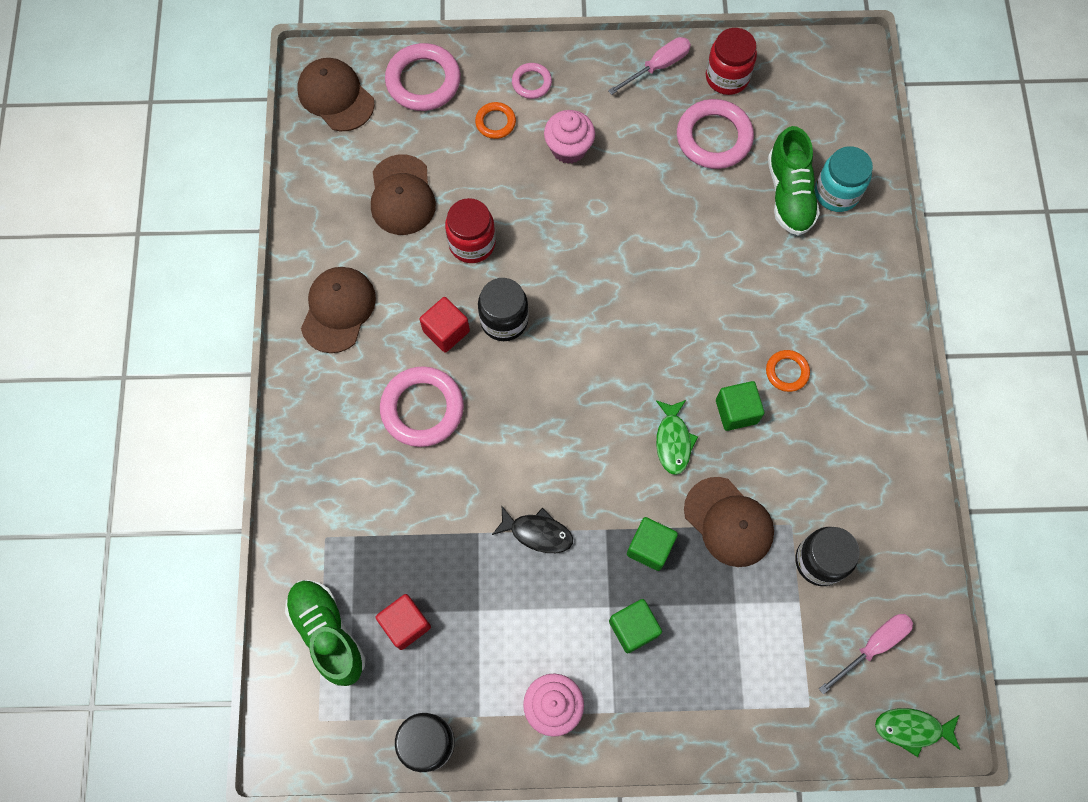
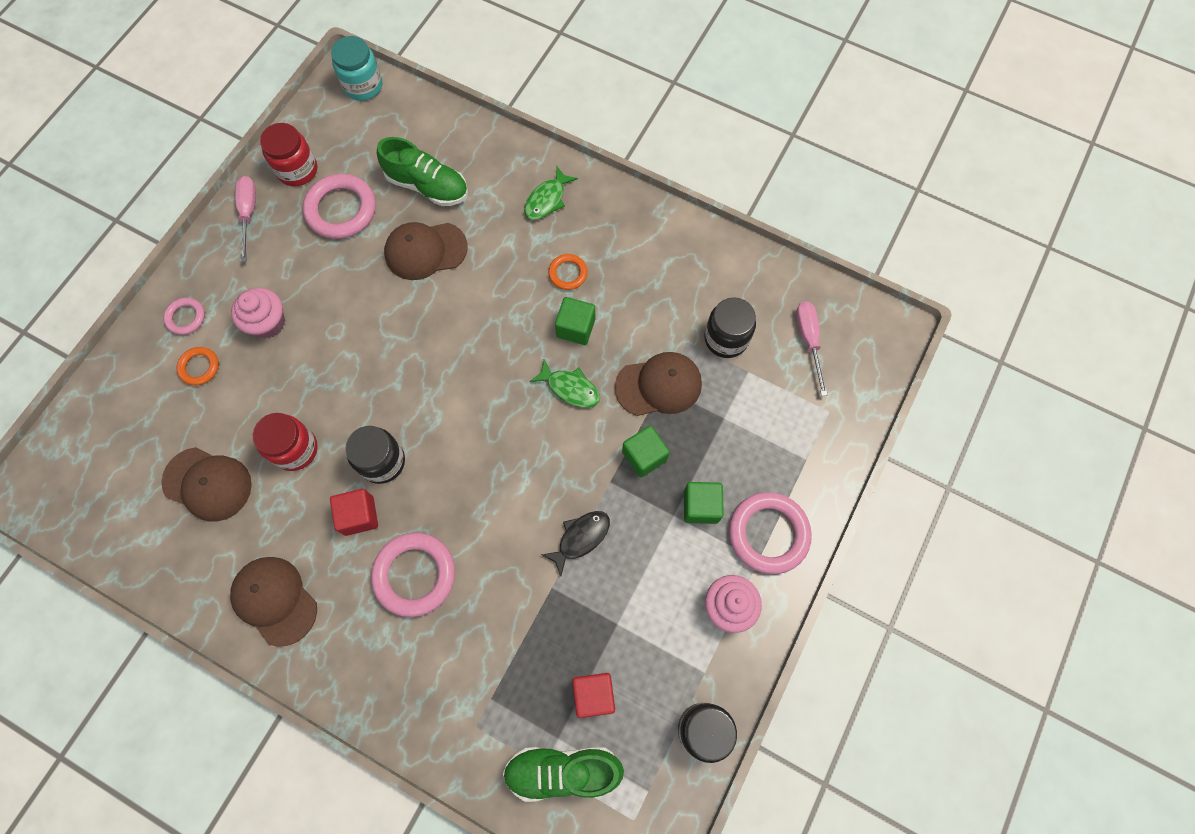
camera: 60 degrees left, 0 degrees up
(336, 96) = (67, 490): brown cap -> brown cap (425, 251)
(423, 81) = (113, 405): pink ring -> pink ring (768, 534)
(836, 193) = (450, 153): turquoise jar -> turquoise jar (363, 86)
(912, 729) = (881, 351): green fish -> green fish (547, 200)

